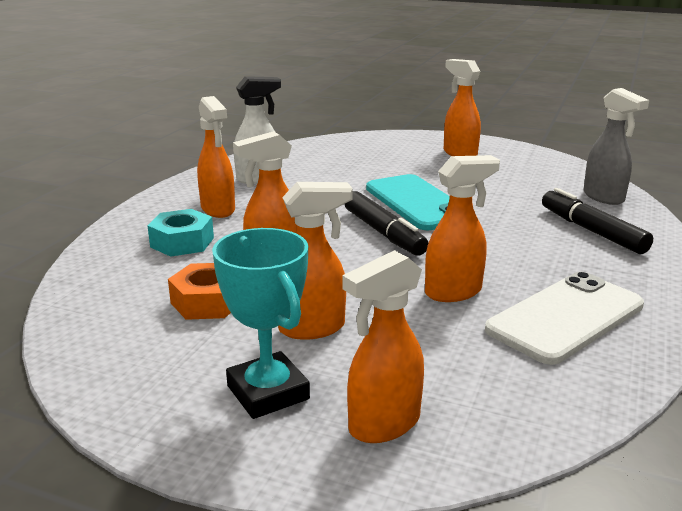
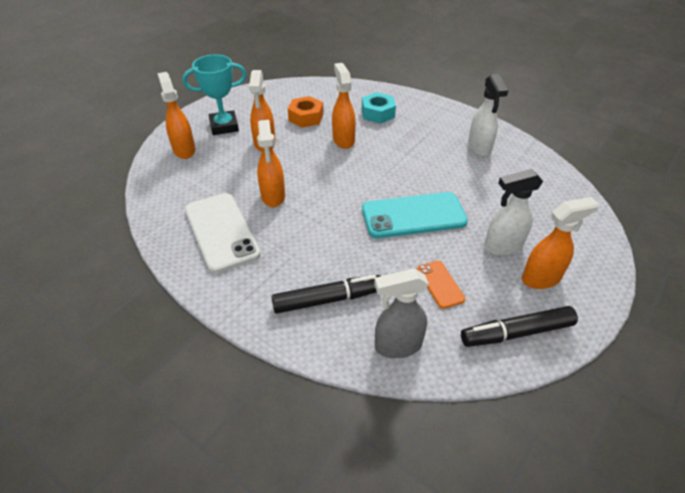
camera: 105 degrees right, 20 degrees up
(218, 210) = (423, 127): orange spray bottle -> none
(383, 233) = (364, 187): black marker -> black marker (516, 332)
(431, 166) = (502, 246): none -> white spray bottle
(509, 186) = (440, 284): none -> orange phone

